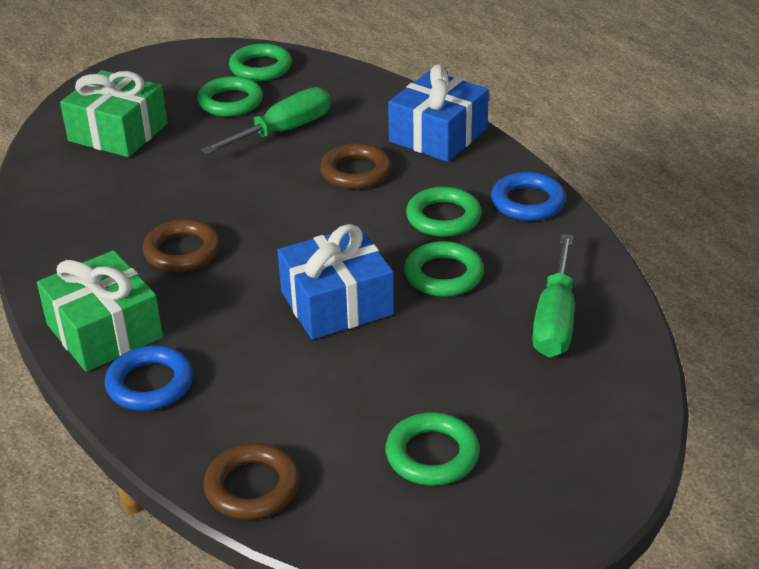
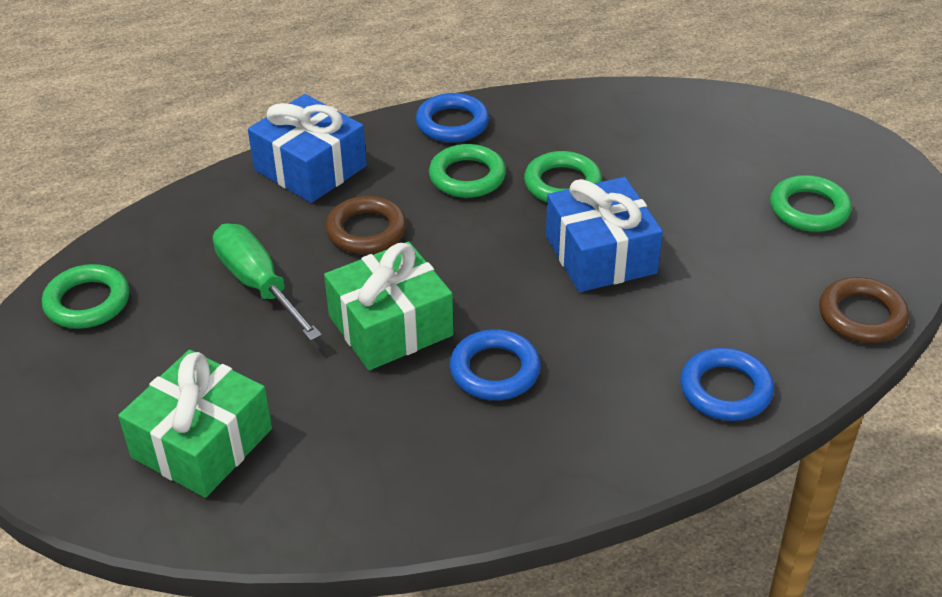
camera: 85 degrees left, 5 degrees up
(104, 331) = (637, 432): green gift -> green gift (390, 325)
(182, 251) = (495, 370): brown ring -> blue ring
(230, 102) = (166, 331): green ring -> none
(555, 319) = (634, 128): green screwdriver -> none

